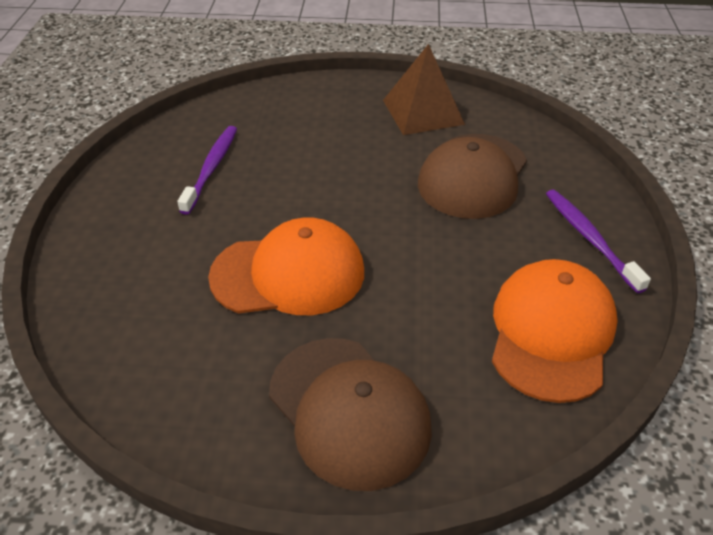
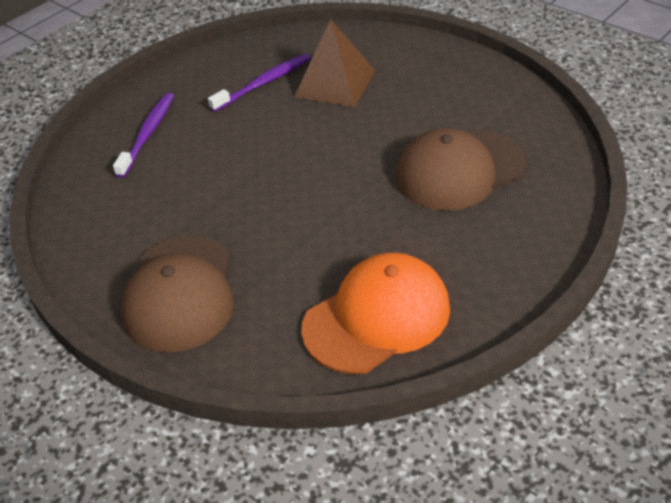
camera: 40 degrees right, 0 degrees up
(288, 274) = (236, 184): orange cap -> none
(423, 112) = (480, 98): brown pyramid -> brown pyramid (335, 83)
(589, 238) = (500, 264): purple toothbrush -> purple toothbrush (148, 134)

